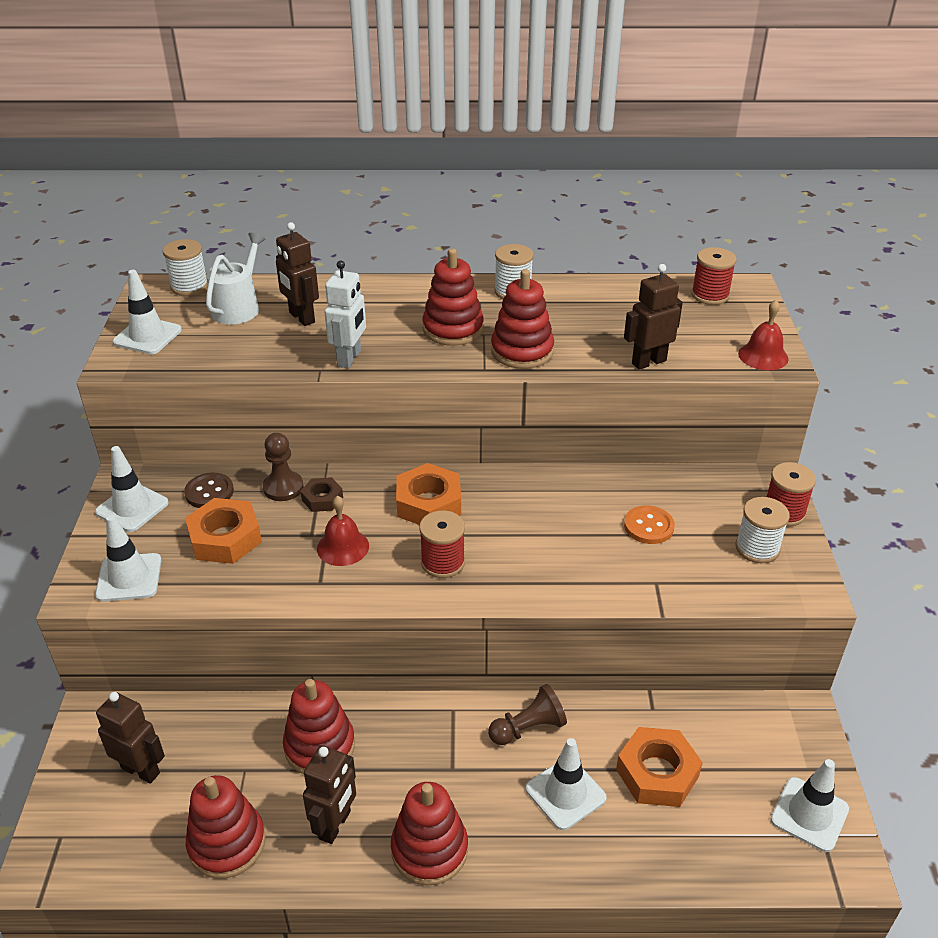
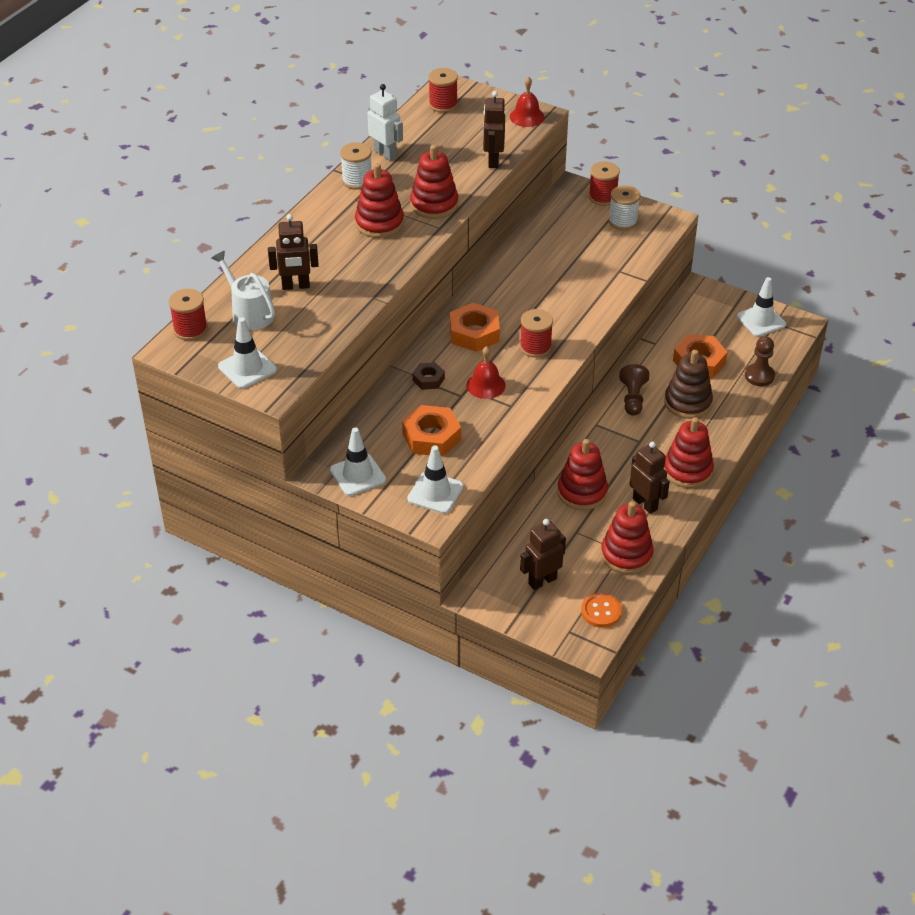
camera: 60 degrees left, 5 degrees up
(189, 286) = (190, 329): white spool -> red spool
(209, 492) = (373, 431): brown button -> none
(283, 487) = (400, 394): brown pawn -> brown pawn (759, 376)
(349, 358) = (372, 280): white robot -> white robot (385, 153)
(565, 793) = (688, 402): white traffic cone -> brown stacking toy
(648, 526) = (572, 252): orange button -> orange button (601, 611)

